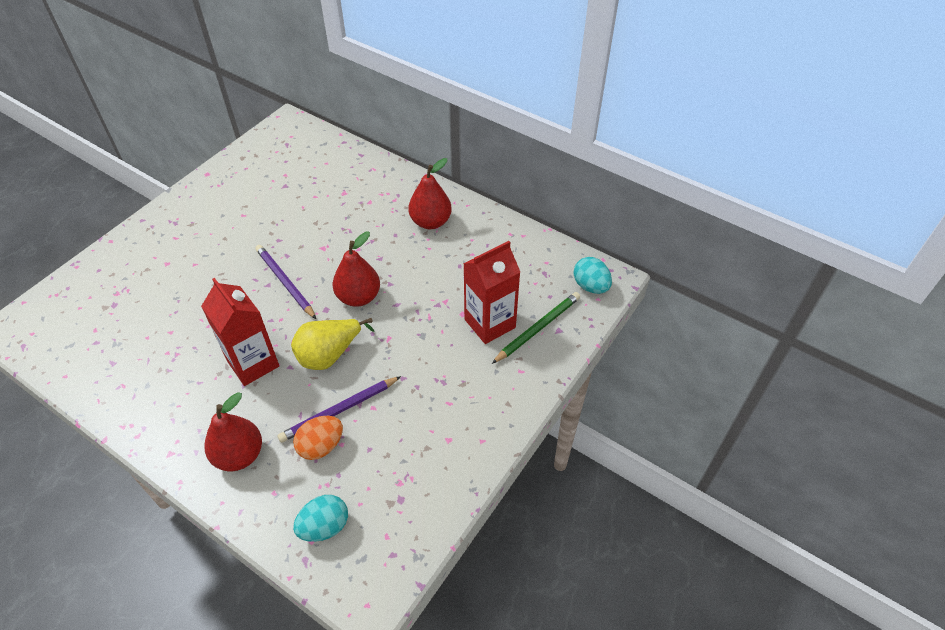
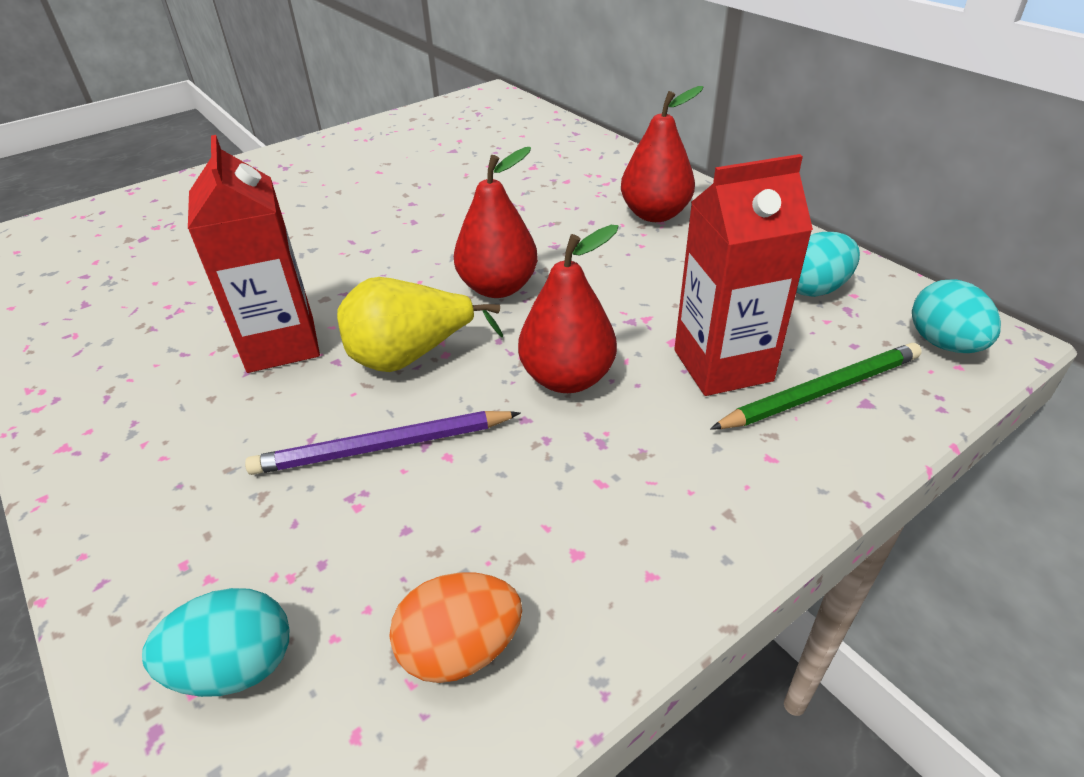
camera: 20 degrees right, 10 degrees down
(239, 455) = (168, 479): red pear -> red pear (567, 378)
(285, 282) = (392, 251): purple pencil -> none
(321, 446) = (318, 500): orange egg -> orange egg (460, 649)
(526, 262) = (814, 289): none -> turquoise egg

